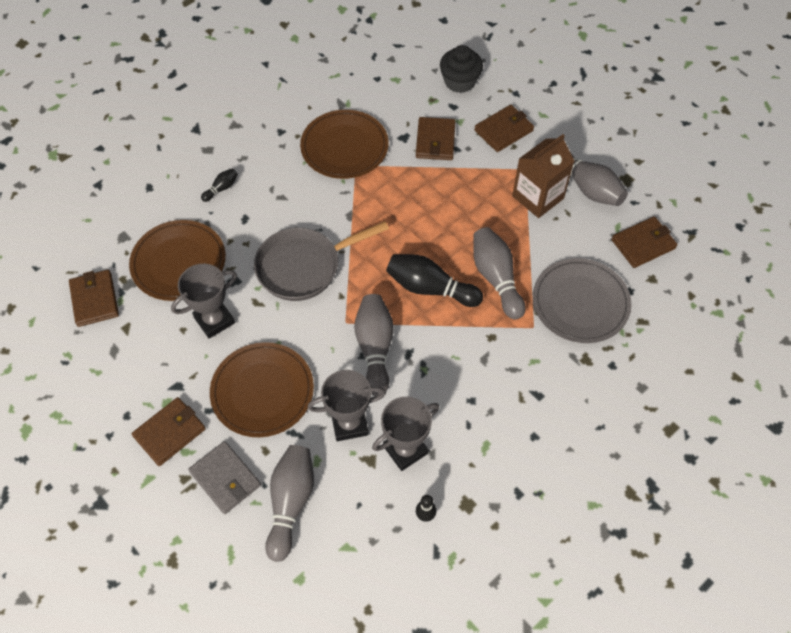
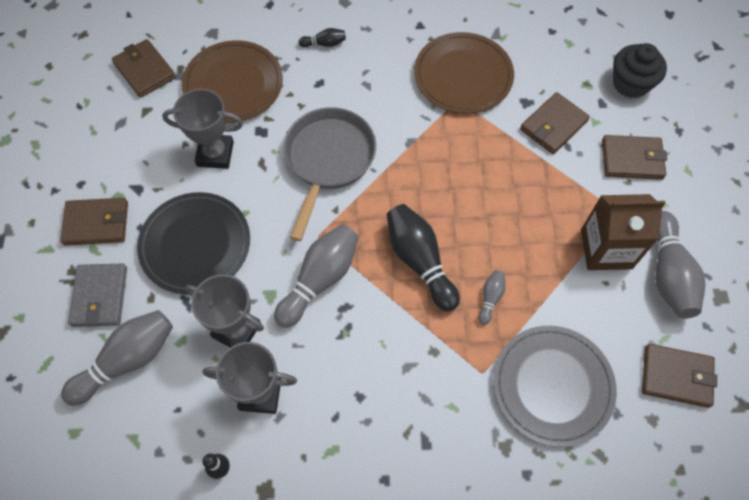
camera: 40 degrees right, 5 degrees up
(94, 300) = (145, 70): brown wallet -> brown wallet turned 60 degrees counterclockwise
(262, 391) = (195, 244): brown plate -> black plate
(304, 267) = (328, 160): grey pan -> grey pan turned 90 degrees clockwise
(496, 278) = (490, 298): grey bowling pin -> grey bowling pin, size x0.48

